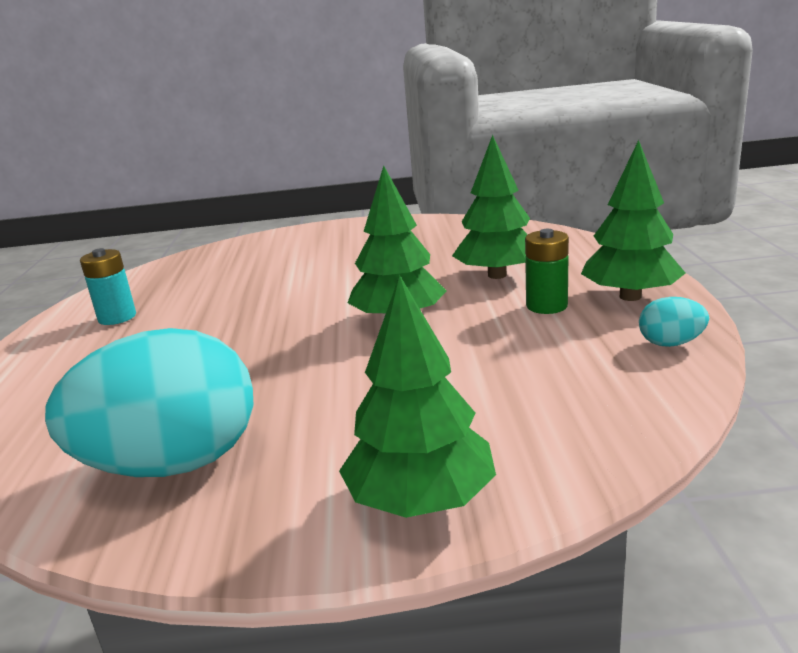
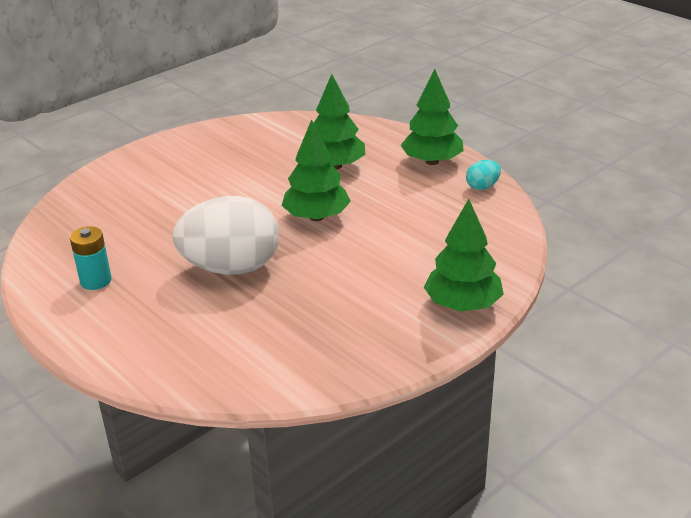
camera: 40 degrees left, 10 degrees up
(173, 464) = (318, 341): turquoise egg -> none
(234, 344) = (231, 268): none -> white egg
(546, 306) = (393, 181): green battery -> none

